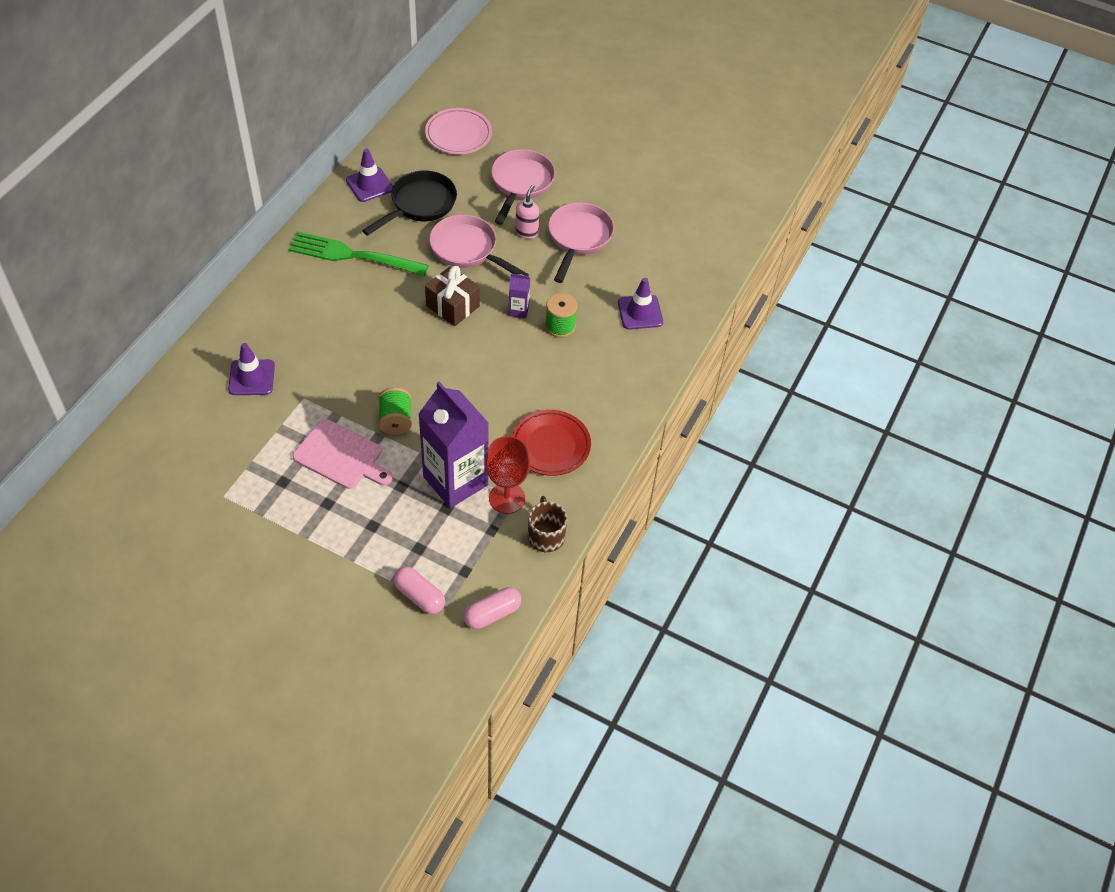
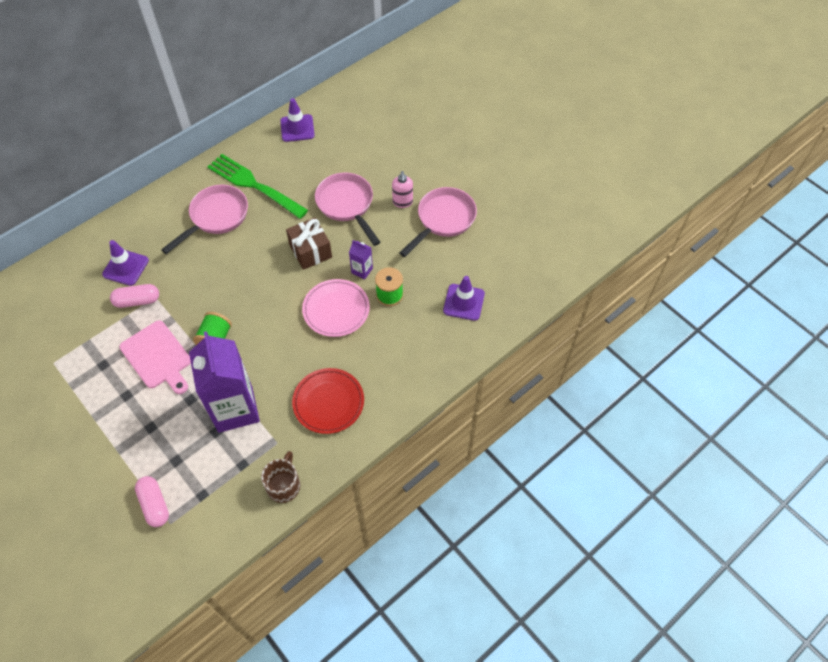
camera: 25 degrees right, 5 degrees up
(419, 205) = (328, 155): black pan -> none
(458, 135) = (388, 103): pink plate -> pink plate (336, 310)
(492, 613) = (204, 543): pink capsule -> pink capsule (137, 301)
(507, 498) = (269, 439): red goblet -> none
(521, 184) = (418, 158): pink pan -> pink pan (216, 217)
(526, 232) = (402, 202): pink soap dispenser -> pink soap dispenser turned 135 degrees clockwise

